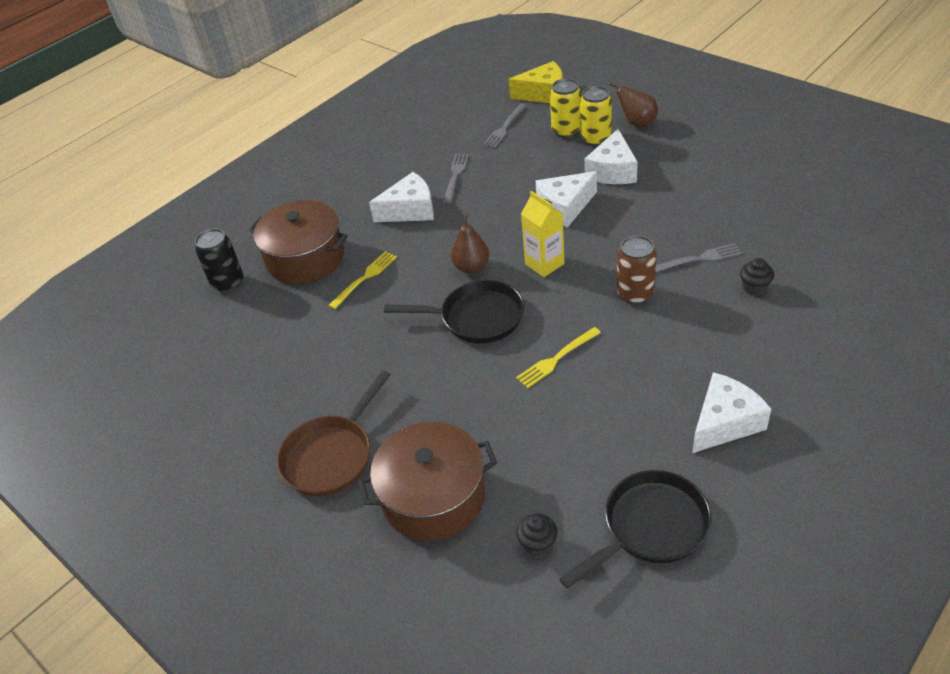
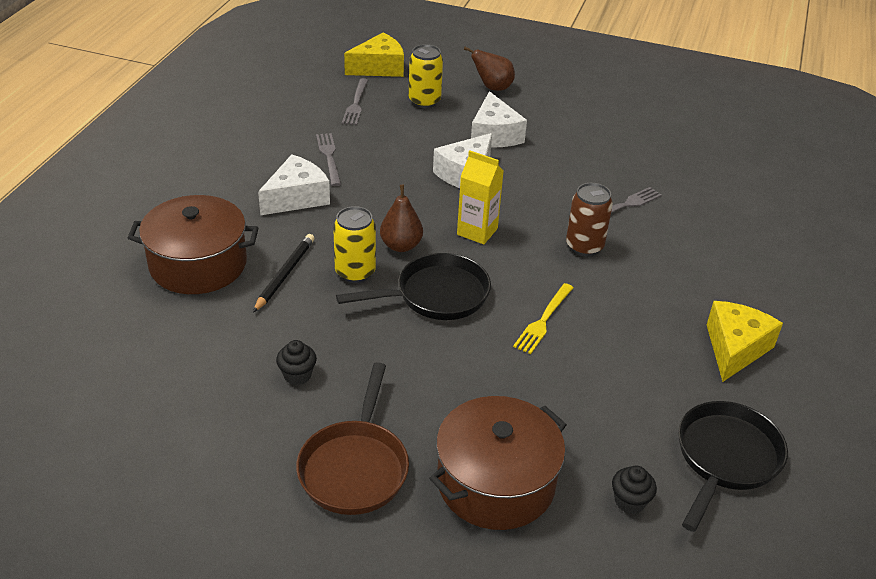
camera: 30 degrees left, 5 degrees down
(228, 283) = (111, 306): black can -> none
(365, 278) = (285, 274): yellow fork -> black pencil
(595, 139) = (459, 106): yellow can -> yellow can (355, 272)
(725, 422) = (735, 348): white cheese -> yellow cheese
(754, 288) = (690, 224): black cupcake -> black cupcake (297, 375)

